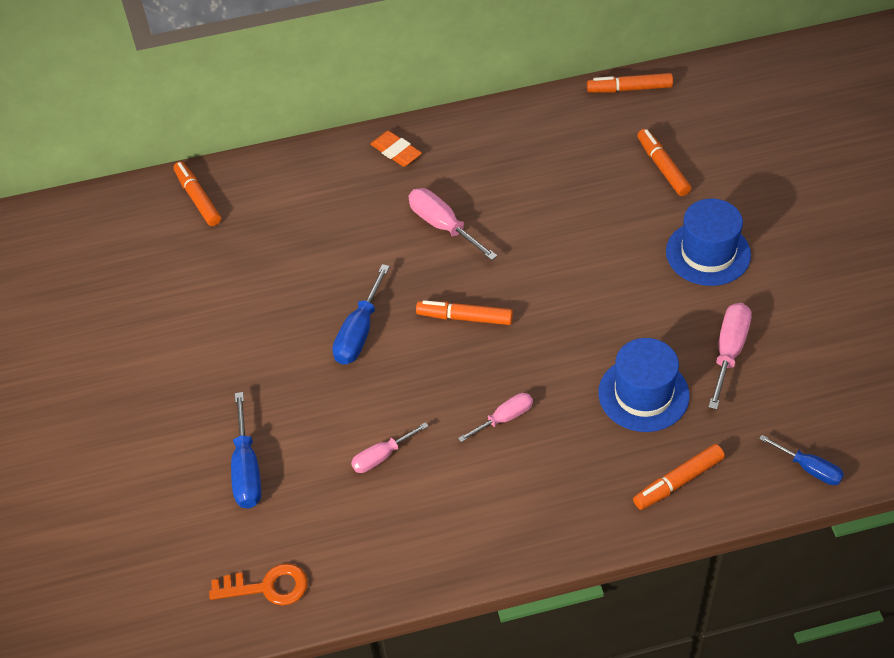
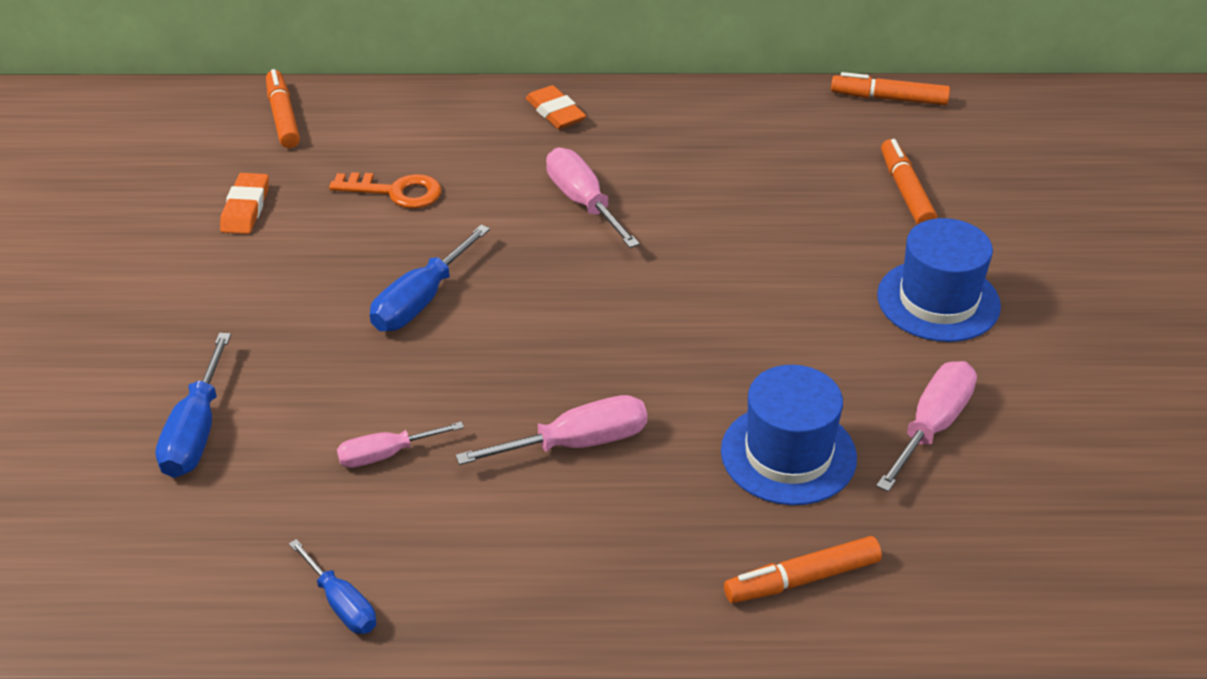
camera: 10 degrees right, 10 degrees down
(204, 284) = (245, 208): none -> orange eraser
(267, 587) = (152, 585): orange key -> orange key (395, 192)
(464, 317) = (570, 311): orange marker -> none
(504, 418) = (577, 443): pink screwdriver -> pink screwdriver, size x1.53
(809, 469) = (1010, 606): blue screwdriver -> blue screwdriver (342, 604)

